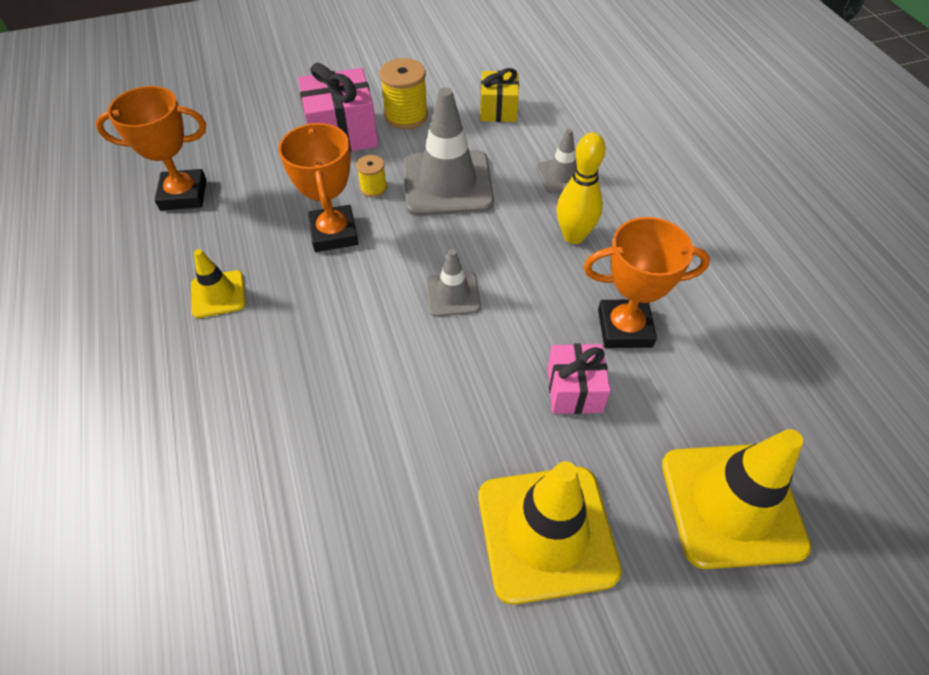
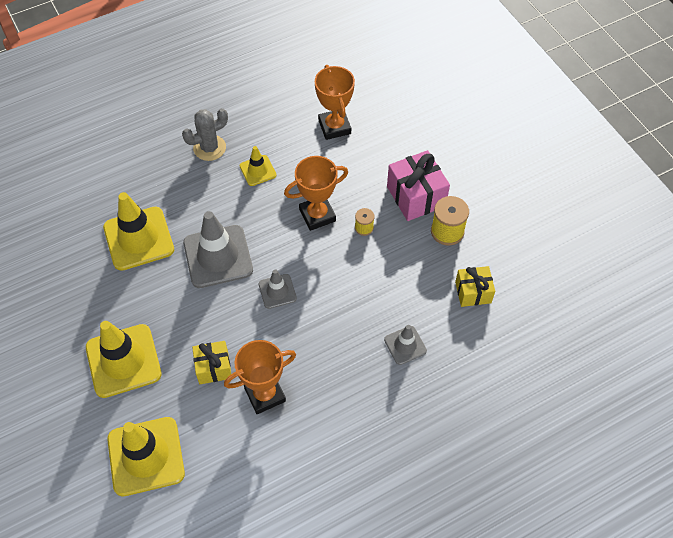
camera: 80 degrees right, 5 degrees up
(135, 357) = (209, 148): none -> grey cactus
(287, 490) = (139, 238): none -> yellow traffic cone
(447, 183) = (379, 271): grey traffic cone -> grey traffic cone (218, 256)
(573, 236) = (342, 358): yellow bowling pin -> none
(574, 390) = (213, 367): pink gift -> yellow gift
(624, 328) = (265, 394): orange trophy -> orange trophy turned 75 degrees clockwise

